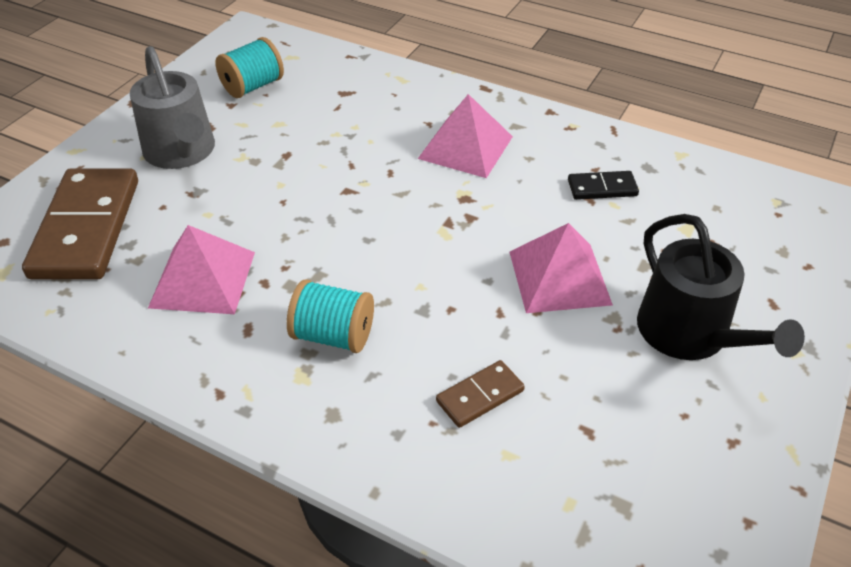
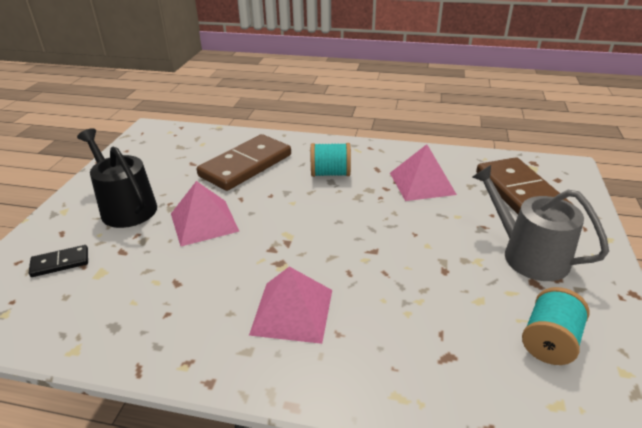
camera: 165 degrees right, 10 degrees down
(480, 396) = (246, 165): brown domino -> brown domino, size x2.17
(602, 188) = (163, 294): black domino -> black domino (60, 263)

